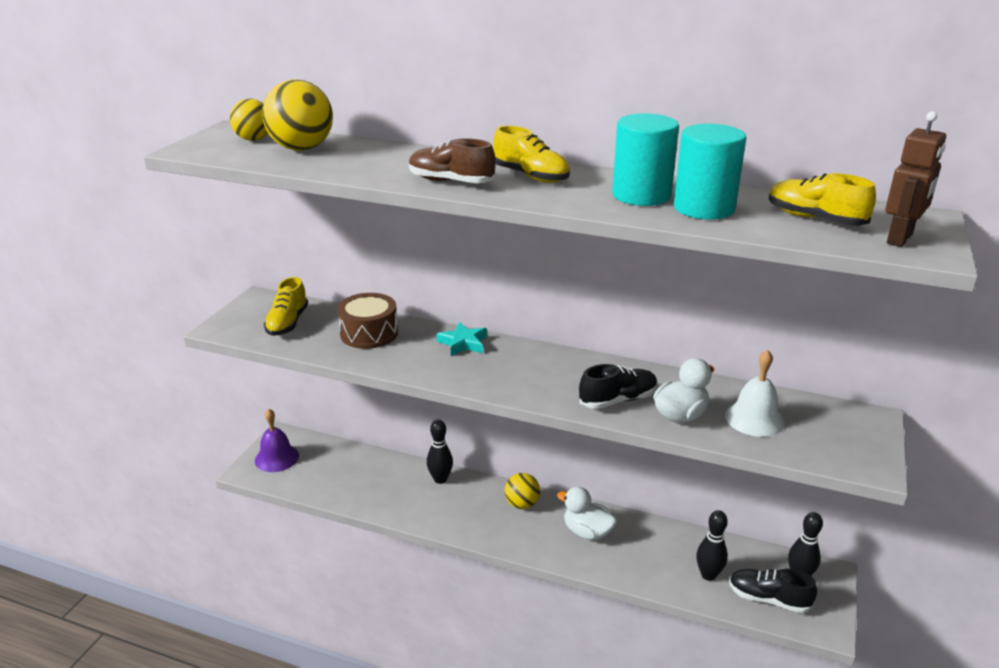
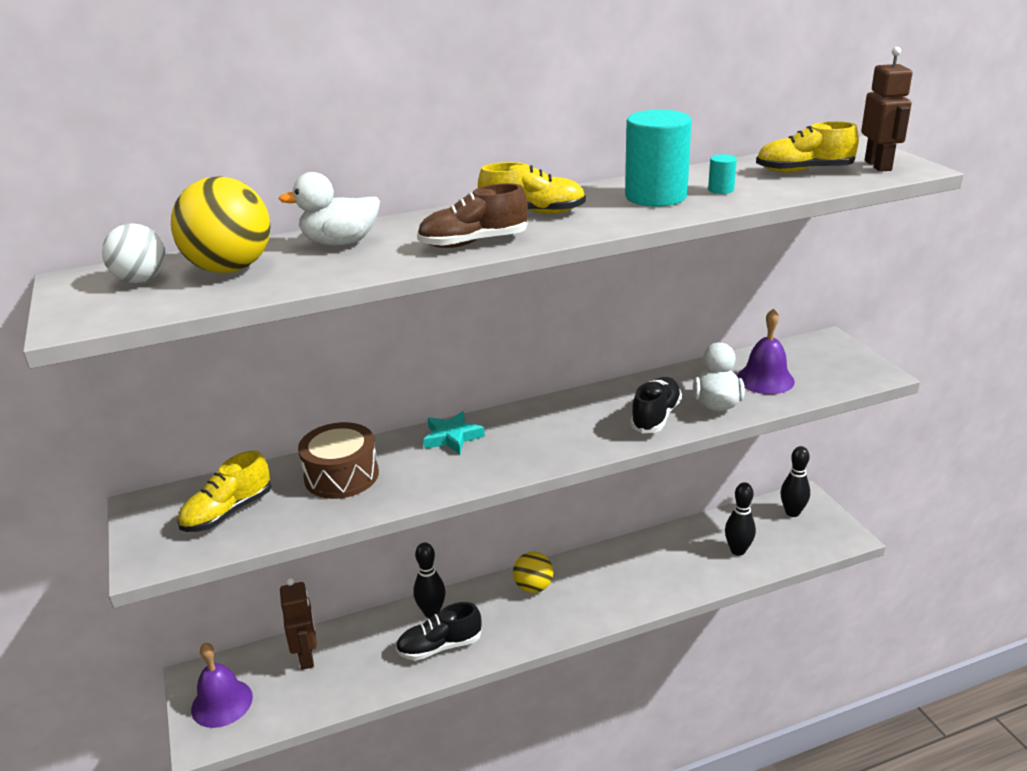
camera: 40 degrees left, 0 degrees up
(254, 139) = (141, 280): yellow ball -> white ball
(287, 323) = (228, 512): yellow shoe -> yellow shoe turned 75 degrees clockwise
(344, 460) = (307, 656): none -> brown robot
(587, 532) = (615, 576): white duck -> white duck (340, 243)
(704, 208) = (721, 190): turquoise cylinder -> turquoise cylinder, size x0.42
(754, 418) = (765, 379): white bell -> purple bell
(768, 599) = (794, 541): black shoe -> black shoe (440, 646)

